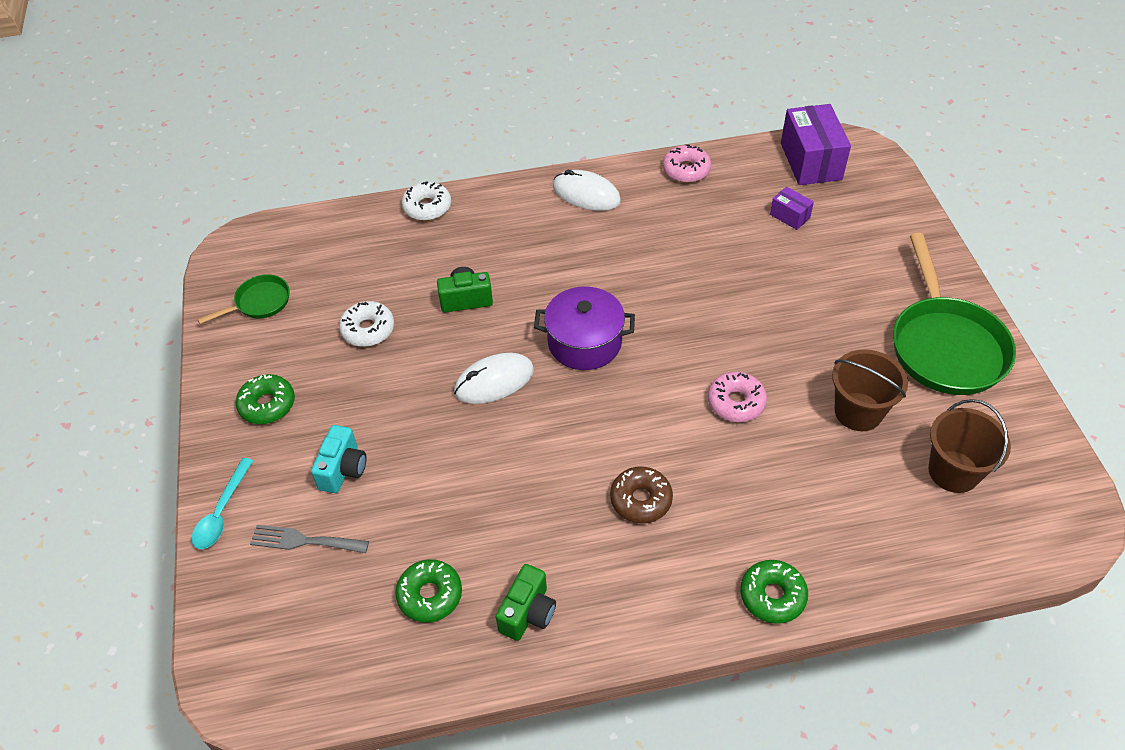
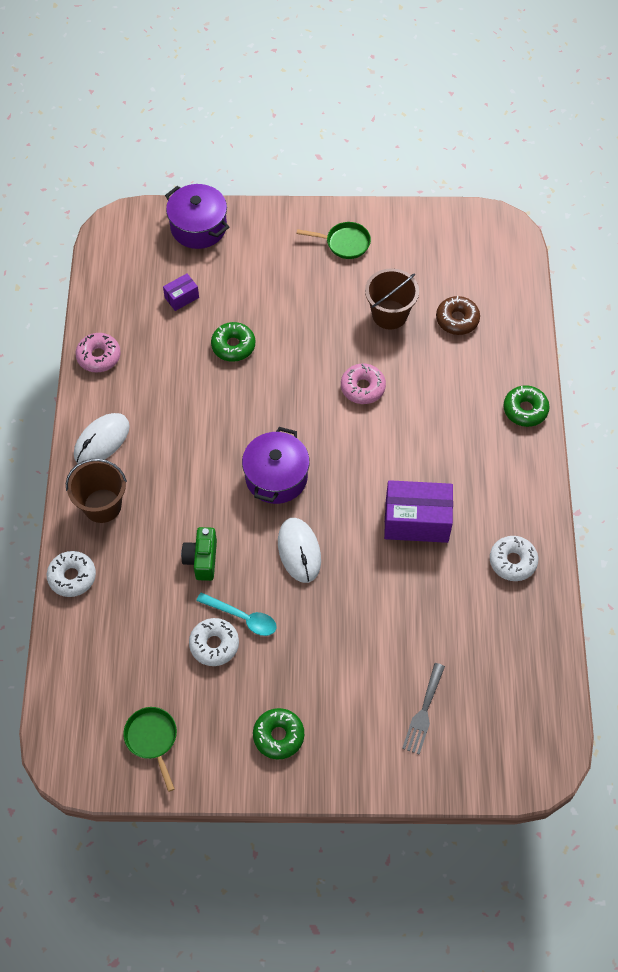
camera: 80 degrees left, 10 degrees up
(222, 512) = (383, 776): turquoise spoon -> turquoise spoon (242, 617)
(343, 469) = (362, 677): turquoise camera -> none
(430, 595) = (487, 625): green donut -> green donut (233, 346)
(528, 613) = (512, 561): green camera -> white donut
(641, 500) = (434, 470): brown donut -> brown donut (457, 319)
(810, 161) = (122, 263): purple box -> purple box (416, 521)
(893, 210) = (198, 227): none -> purple pot
(945, 346) = (344, 243): green pan -> green pan, size x0.50
(953, 471) = (451, 277): brown bucket -> brown bucket (102, 505)

